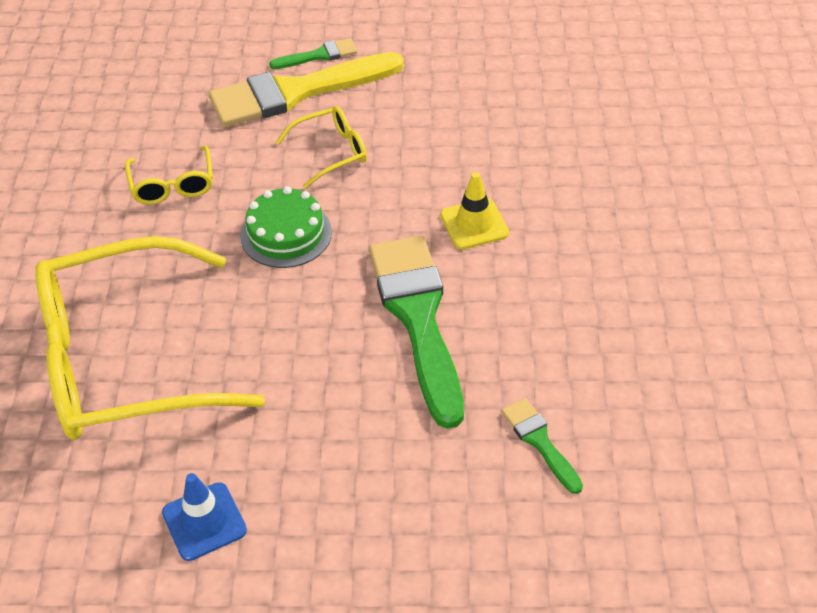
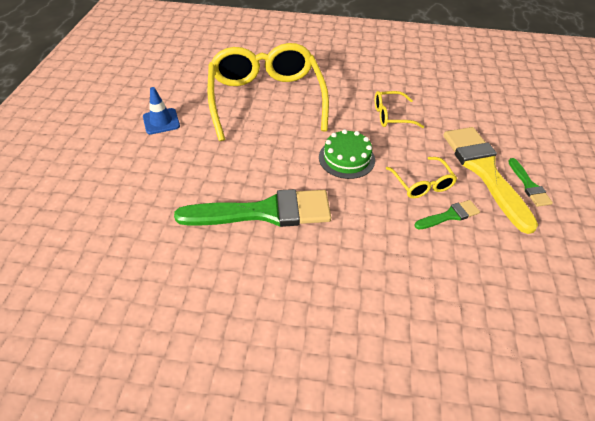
camera: 95 degrees right, 0 degrees up
(474, 224) = (345, 254): yellow traffic cone -> none
(539, 441) = (146, 260): green brush -> green brush (449, 215)

